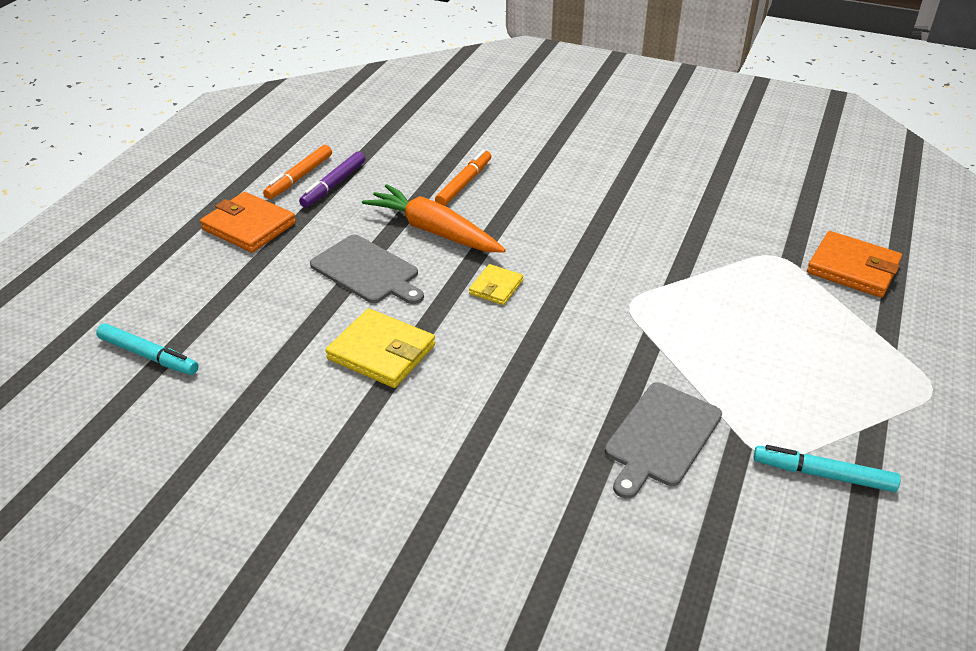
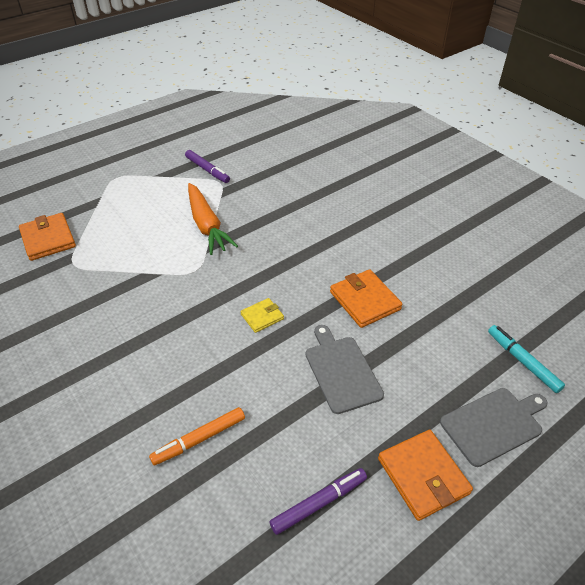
camera: 150 degrees left, 5 degrees up
(299, 177) = (349, 537): orange marker -> none
(381, 352) = (365, 300): yellow wallet -> orange wallet
(434, 231) = (266, 390): orange carrot -> orange carrot (207, 225)
(661, 437) = (255, 205): grey cutting board -> grey cutting board (493, 424)
(823, 474) = (207, 170): turquoise marker -> purple marker

